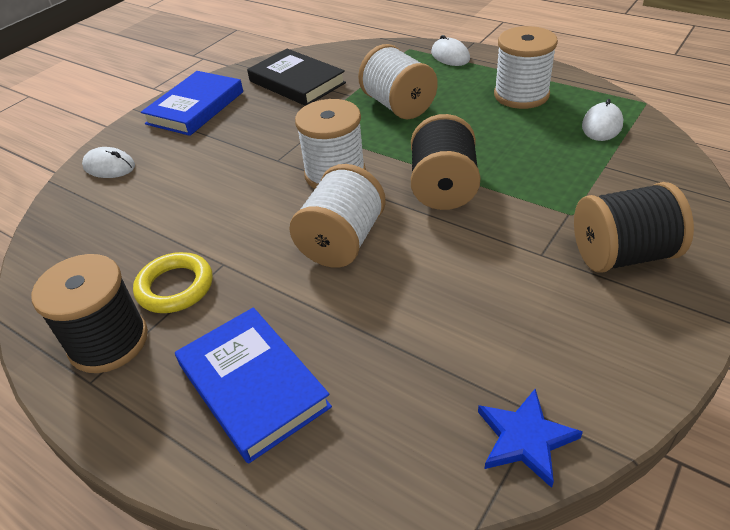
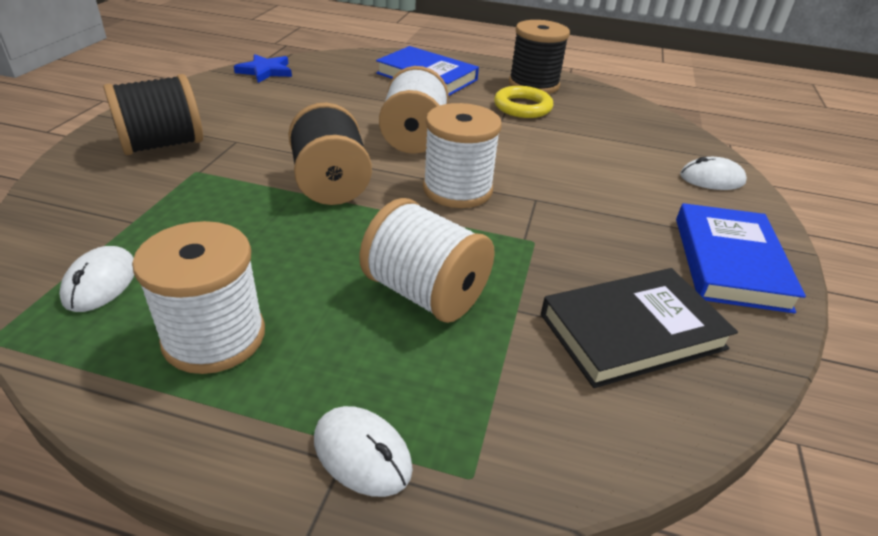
camera: 155 degrees right, 5 degrees down
(297, 82) = (632, 331): black book -> black book turned 45 degrees counterclockwise

